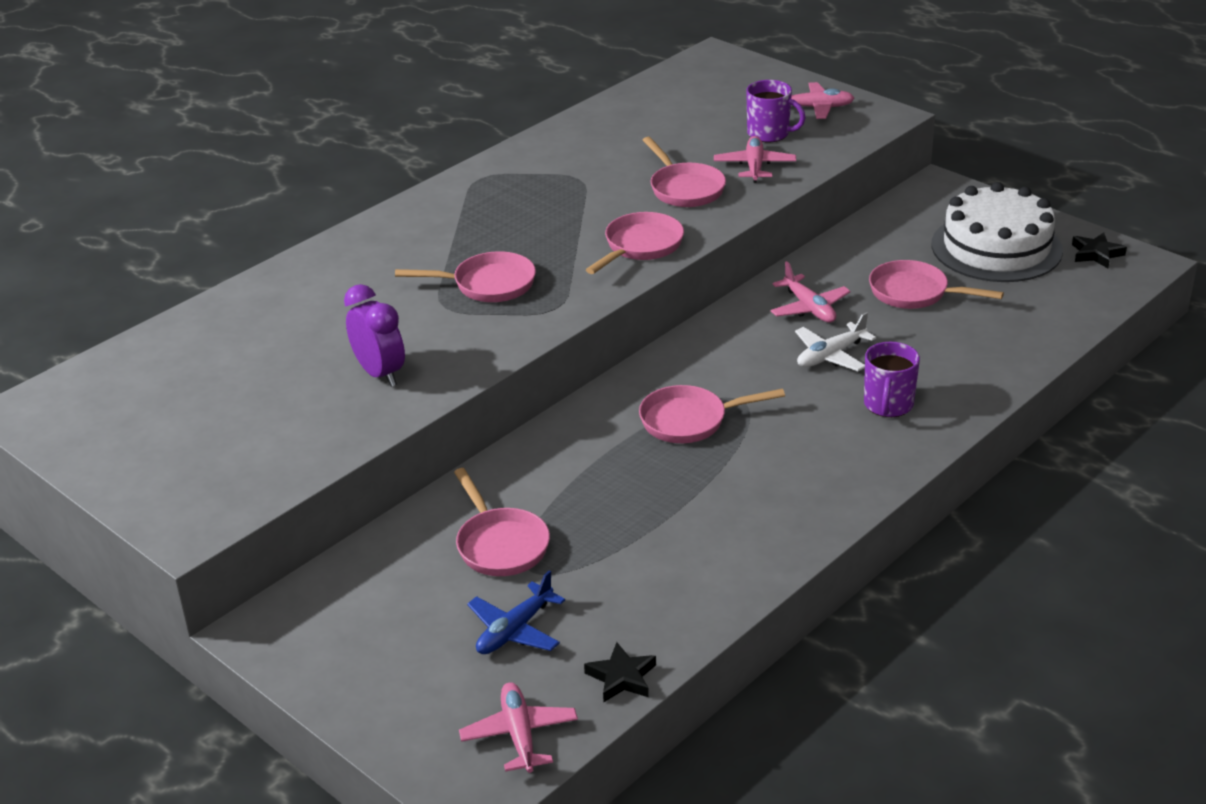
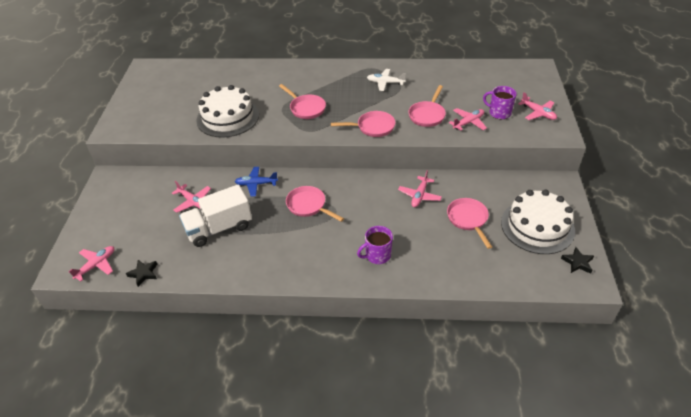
camera: 50 degrees right, 10 degrees up
(380, 374) = (228, 117): purple clock -> white cake
(500, 544) = (193, 202): pink pan -> pink plane
(514, 630) = (149, 232): blue plane -> blue plane (256, 184)
(617, 540) = (219, 228): none -> white truck
(769, 134) = (499, 113): purple mug -> purple mug turned 135 degrees clockwise
(830, 356) = (393, 220): white plane -> white plane (385, 83)

